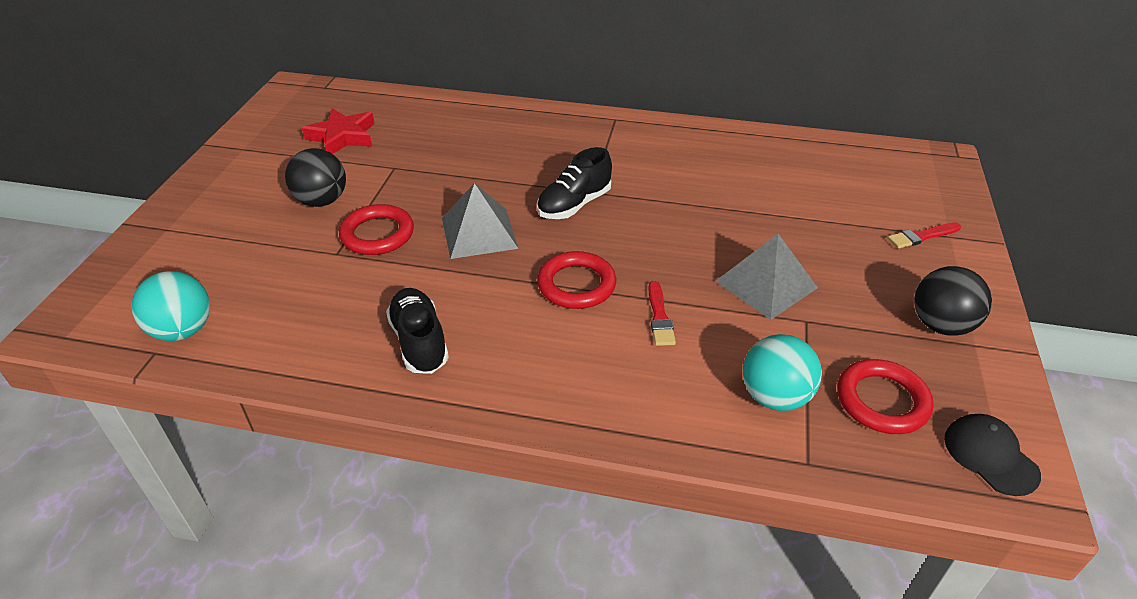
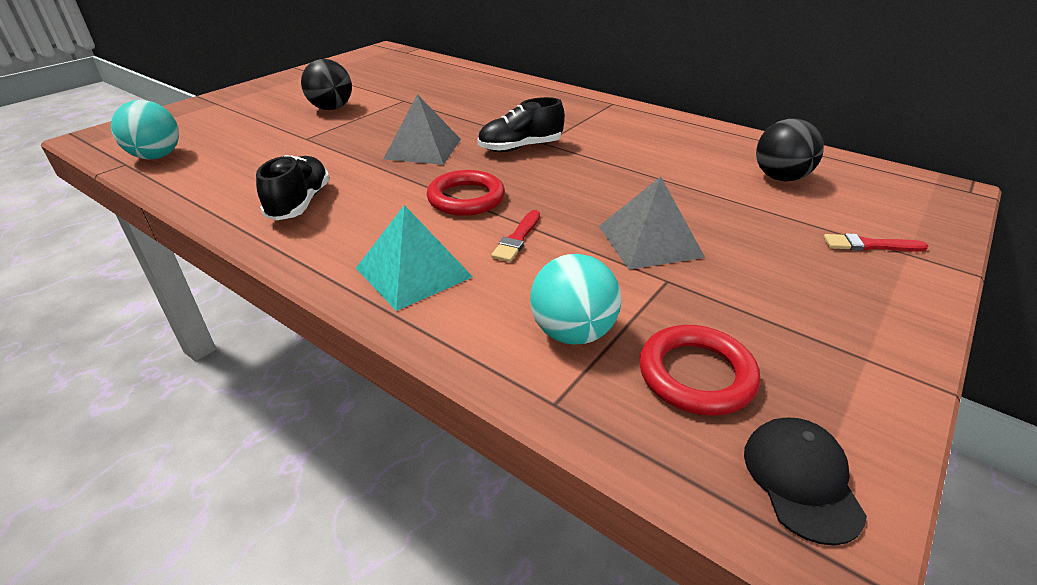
camera: 25 degrees right, 5 degrees down
(342, 137) = (387, 78): red star -> none
(377, 234) = (347, 134): red ring -> none
(602, 384) = (413, 272): none -> turquoise pyramid
(941, 325) = (832, 327): black ball -> black ball (780, 178)

